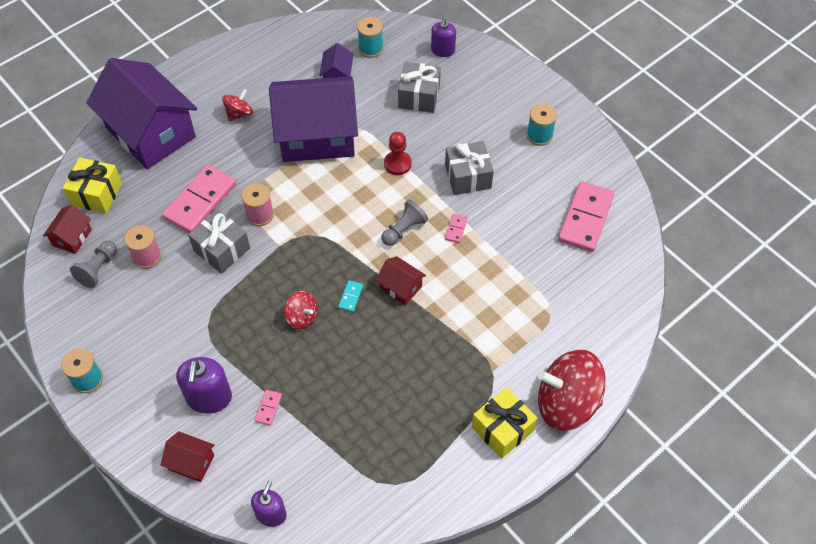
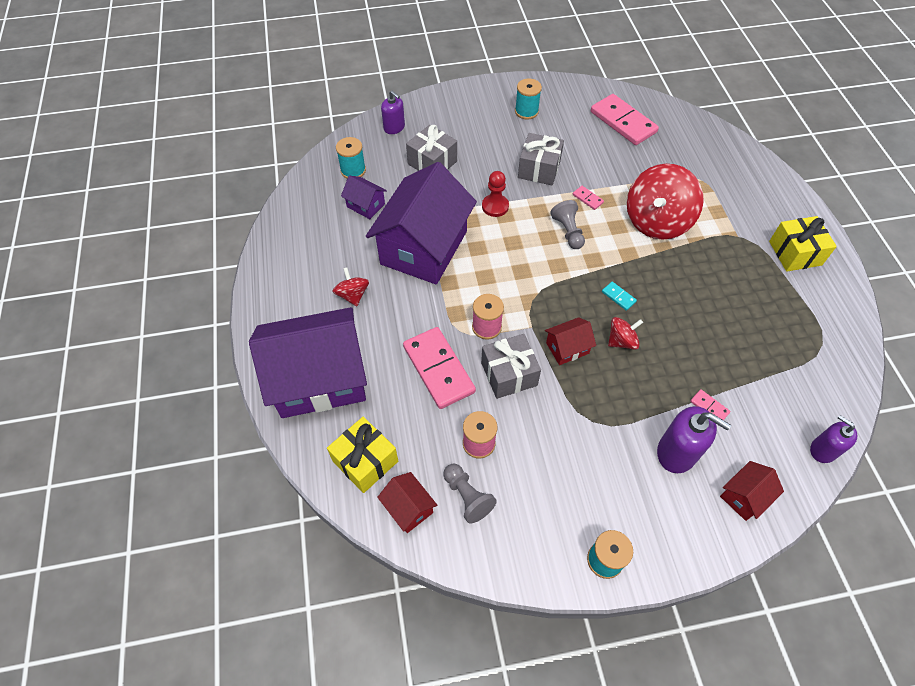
camera: 60 degrees left, 0 degrees up
(400, 287) = (626, 258): red house -> red house (567, 348)
(566, 403) = (786, 206): red spinning top -> red spinning top (656, 221)

